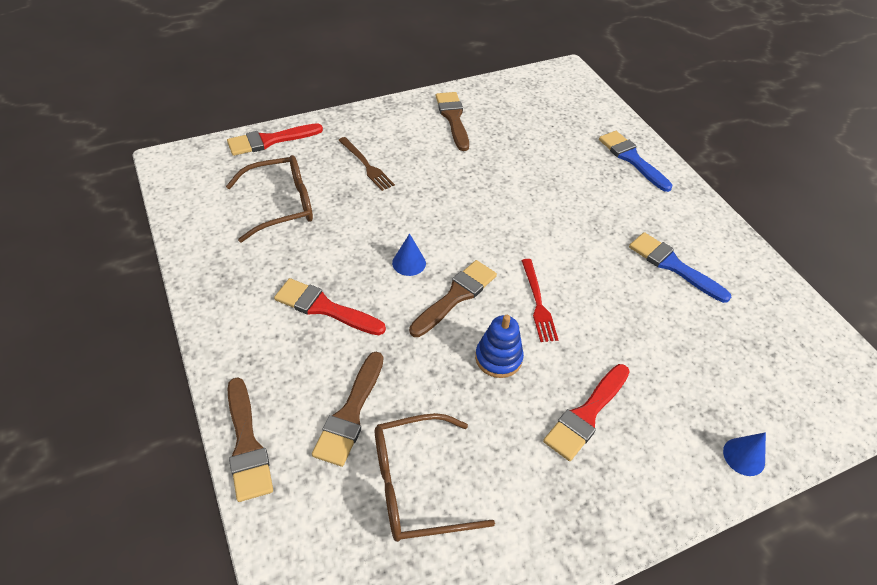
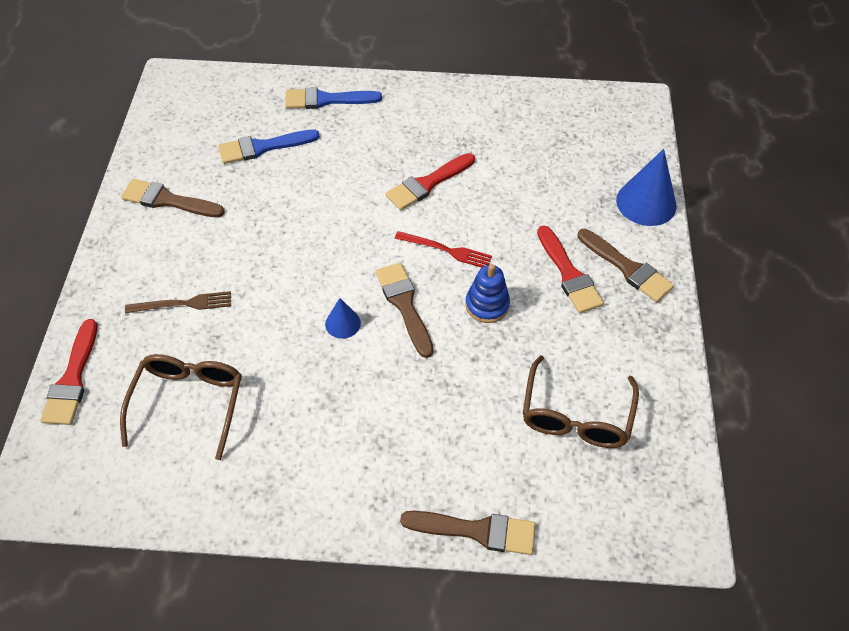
camera: 60 degrees left, 5 degrees up
(324, 308) = (356, 414): red brush -> red brush (428, 183)
(350, 413) = (485, 436): brown brush -> brown brush (627, 268)
(673, 266) = (462, 143): blue brush -> blue brush (263, 147)
(744, 456) = (646, 203): blue cone -> blue cone, size x1.87

